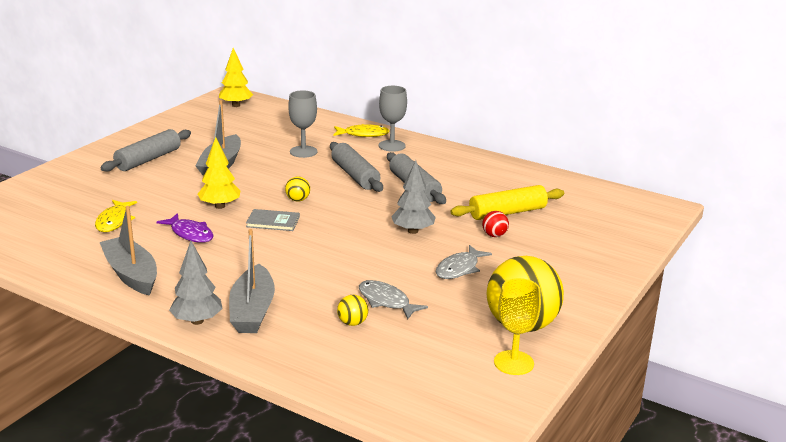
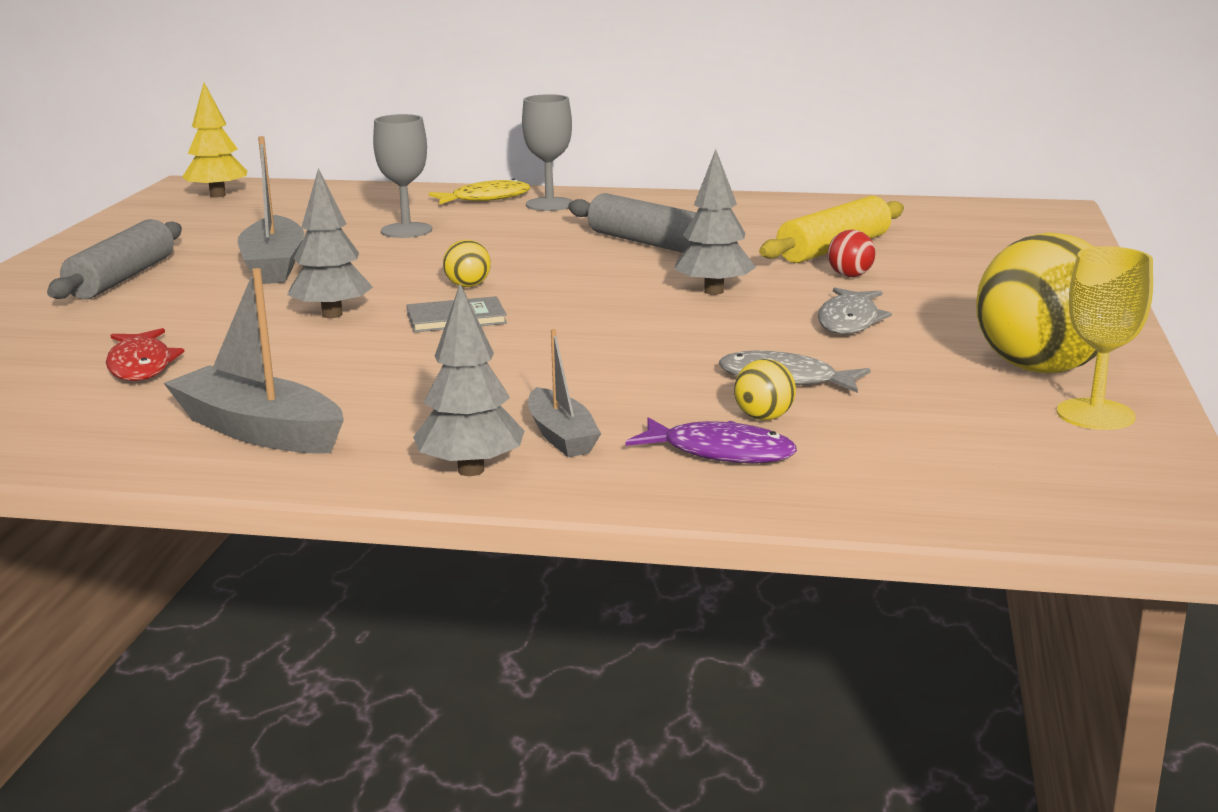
camera: 20 degrees left, 5 degrees down
(114, 221) = (141, 366): yellow fish -> red fish
(190, 234) = (316, 358): purple fish -> purple fish (720, 452)
(220, 206) = (332, 315): yellow tree -> grey tree
(252, 311) = (561, 436): grey boat -> grey boat, size x0.62
(355, 175) = (532, 244): grey rolling pin -> none

